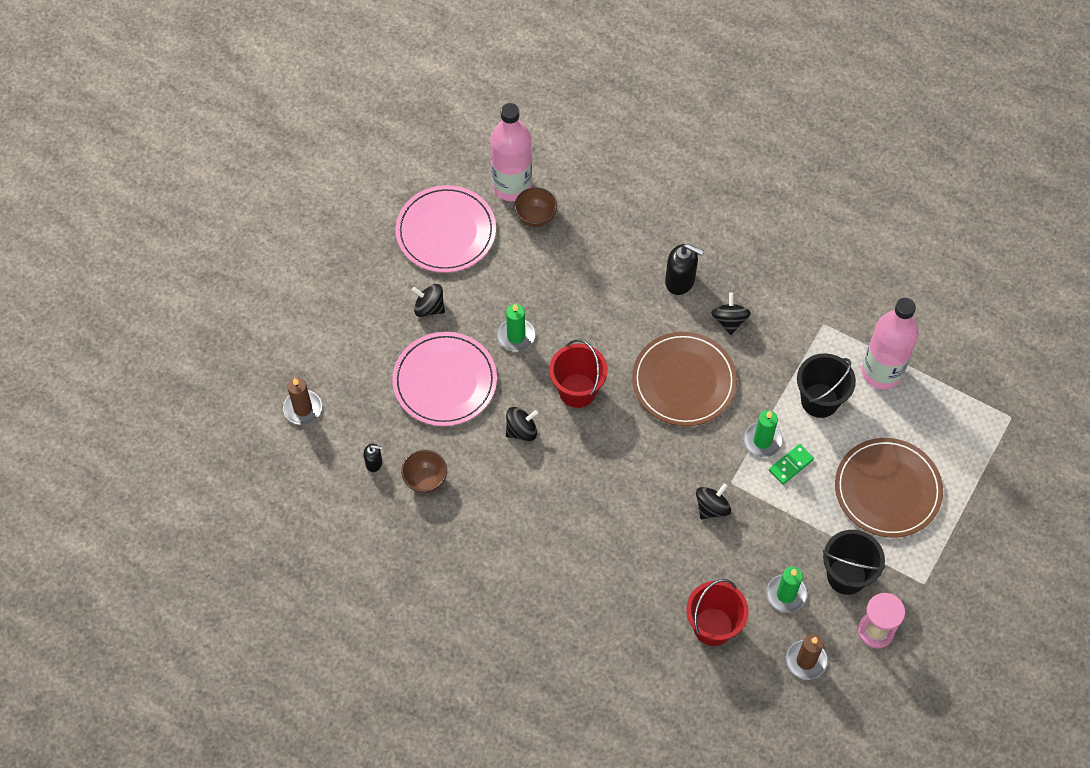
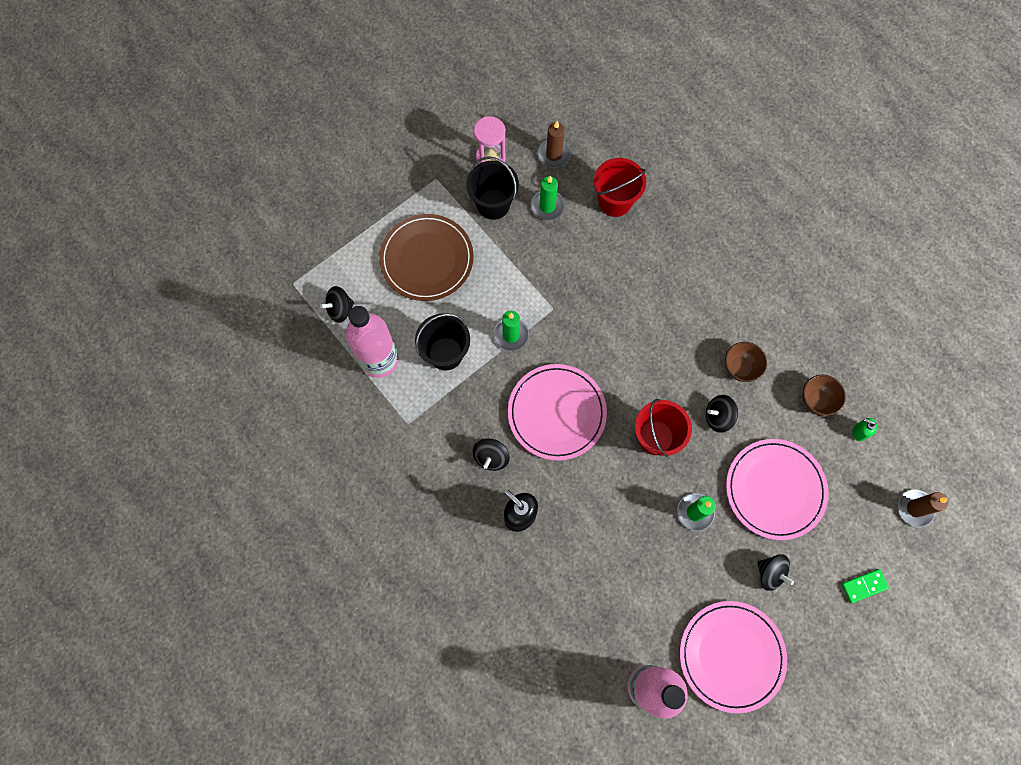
camera: 160 degrees left, 10 degrees up
(374, 463) = (859, 432): black soap dispenser -> green soap dispenser
(535, 217) = (635, 639): brown bowl -> brown bowl (740, 368)
(684, 381) = (556, 413): brown plate -> pink plate
(712, 507) = (578, 293): black spinning top -> black spinning top (340, 309)
(791, 465) = (496, 306): green domino -> green domino (863, 586)

